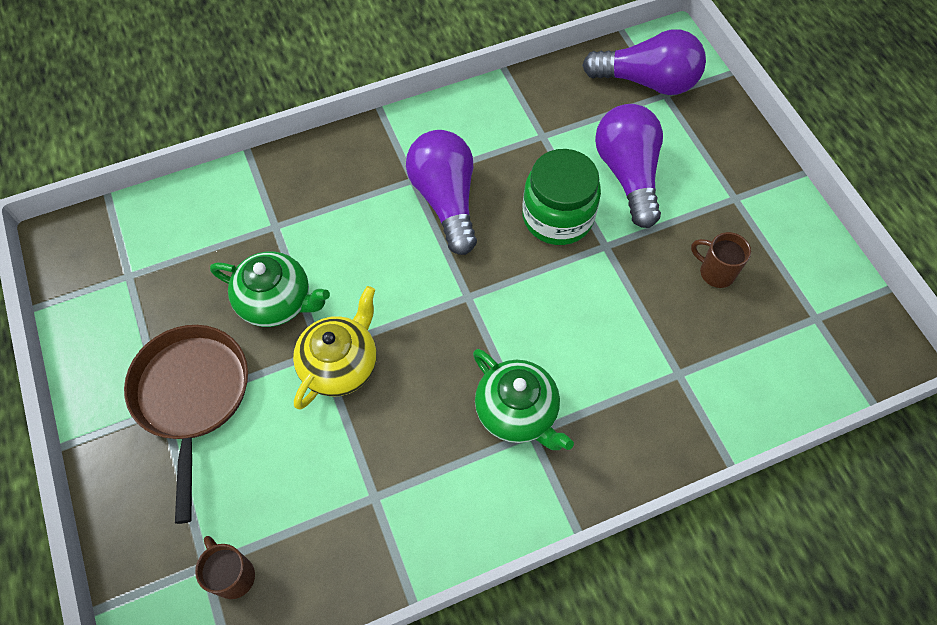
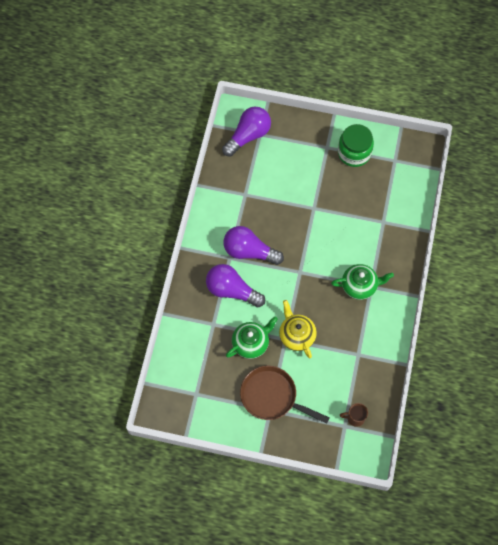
camera: 55 degrees left, 5 degrees up
(557, 217) = (288, 216): green jar -> green jar (354, 153)
(628, 174) = (287, 176): purple light bulb -> purple light bulb (232, 290)
(715, 272) = (353, 179): brown mug -> none

